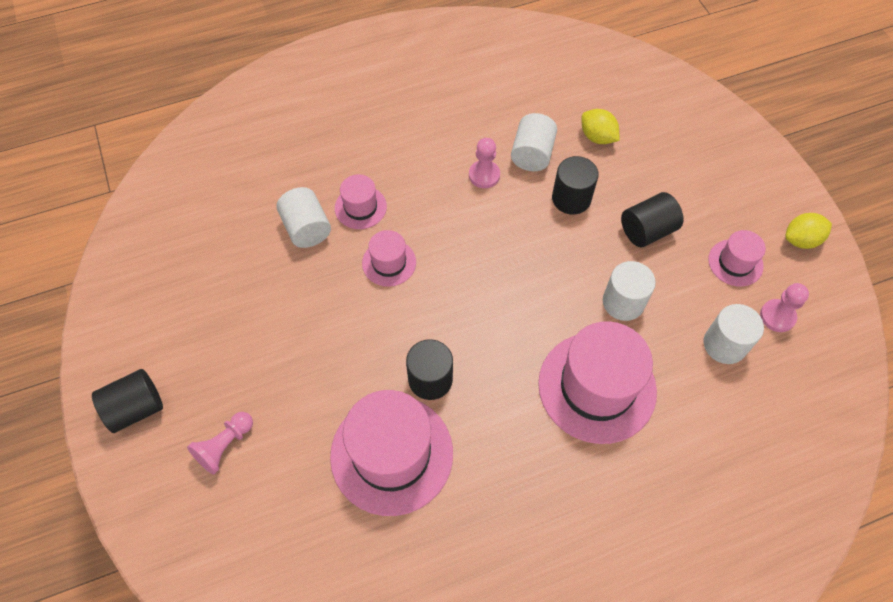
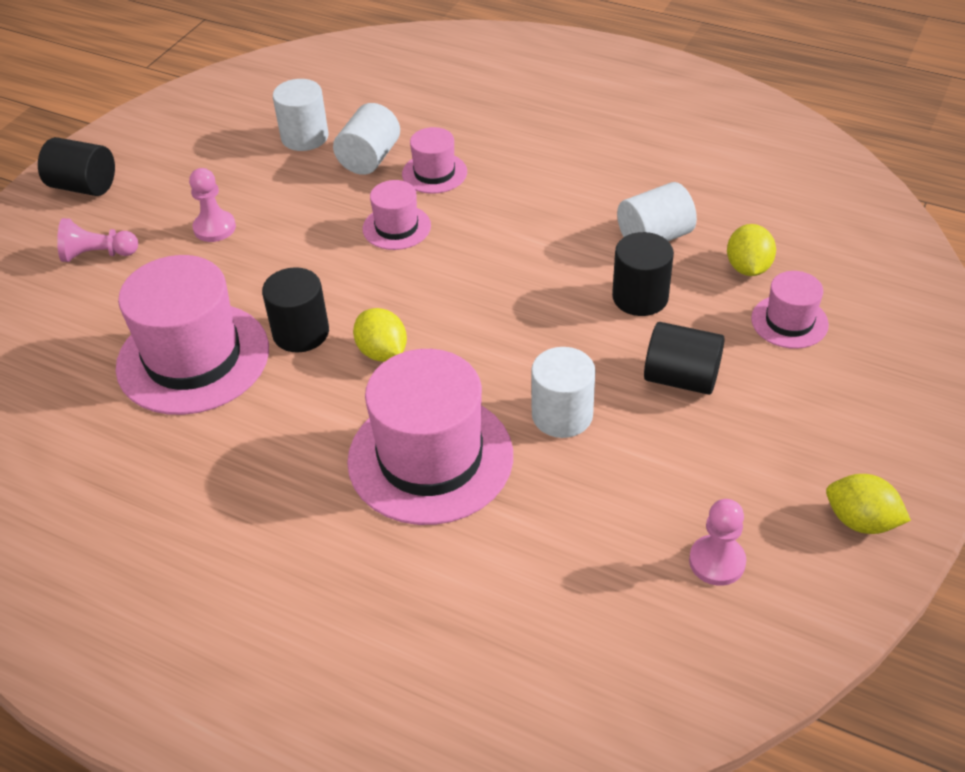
camera: 50 degrees right, 15 degrees down
(484, 175) = (581, 222): pink pawn -> pink pawn (214, 228)
(490, 349) = (382, 352): none -> yellow lemon
(724, 344) = (615, 534): white cylinder -> white cylinder (305, 137)
(735, 263) = (741, 478): pink hat -> pink hat (789, 321)

